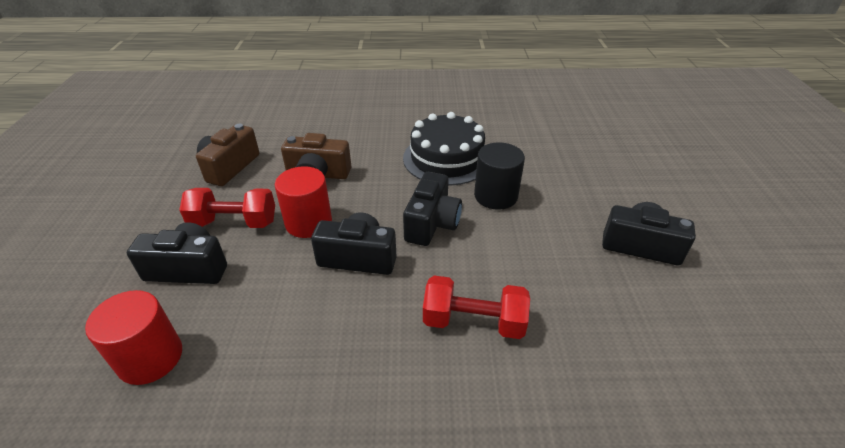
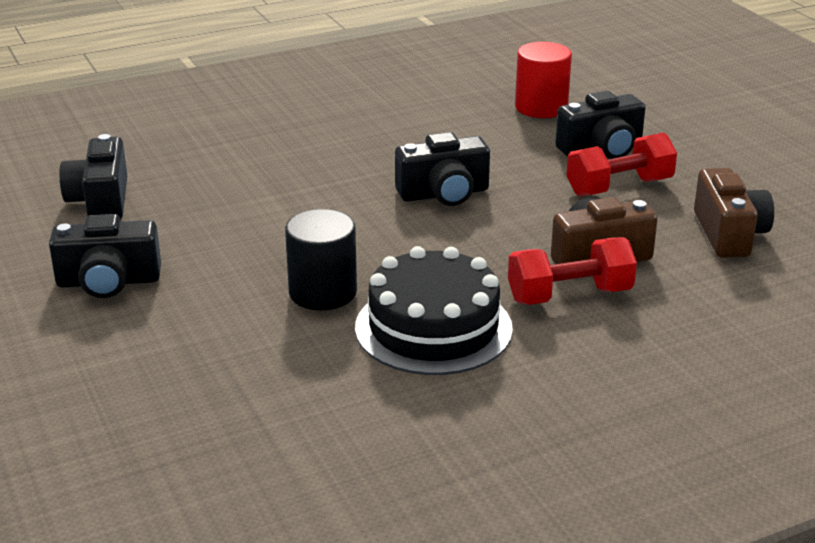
camera: 155 degrees right, 10 degrees down
(308, 222) = (537, 207): red cylinder -> none
(432, 223) = (388, 241): black camera -> black camera (100, 201)
(473, 322) = (288, 180): red dumbbell -> red dumbbell (569, 295)

